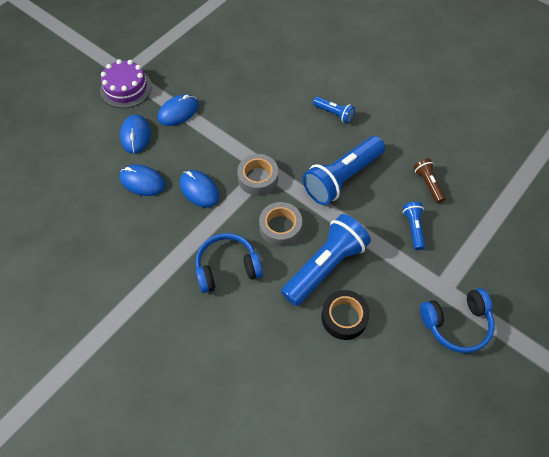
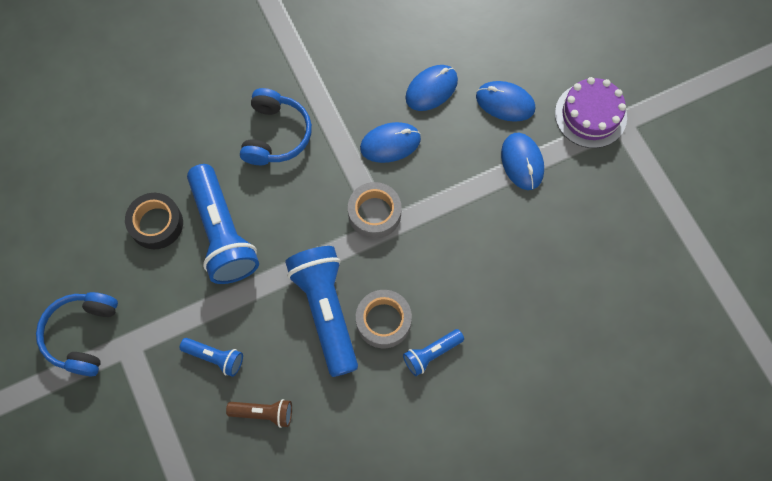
camera: 115 degrees right, 10 degrees up
(280, 227) = (295, 209): grey tape -> grey tape (383, 321)

